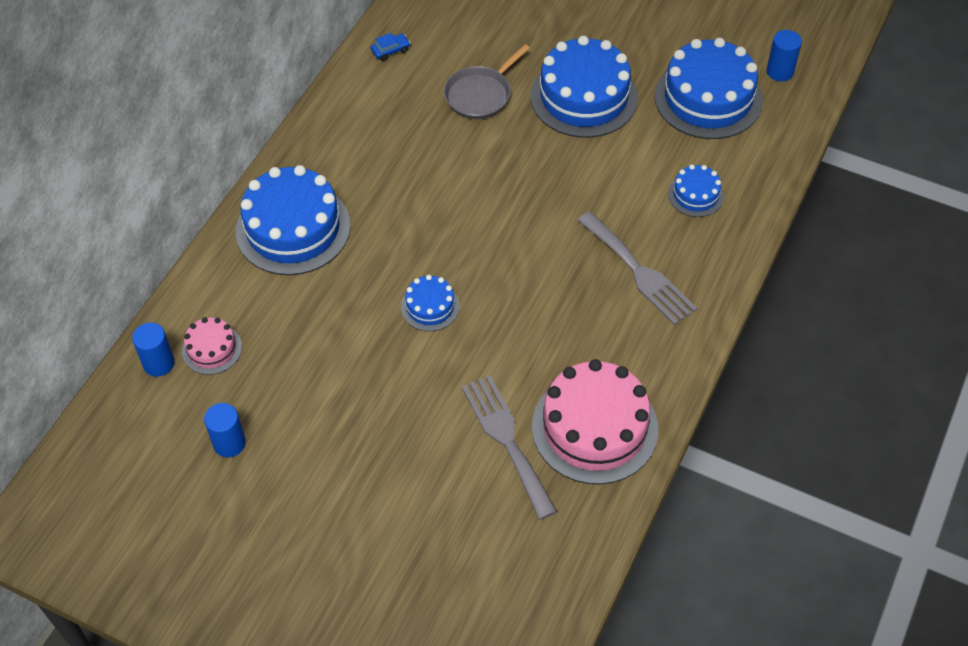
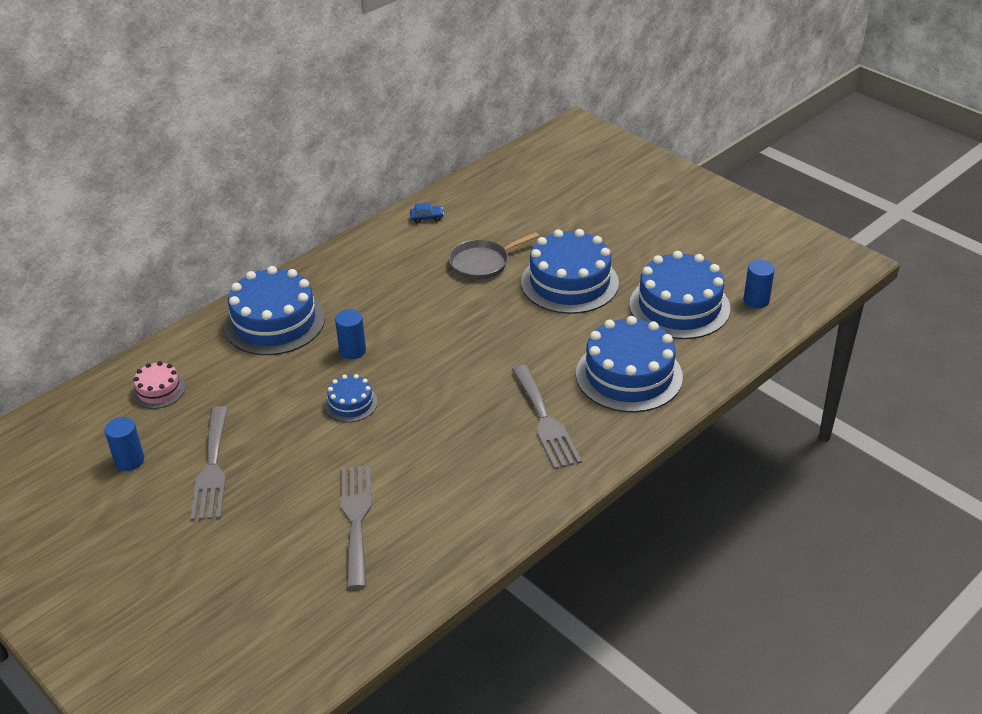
camera: 20 degrees right, 15 degrees down
(159, 363) = (112, 390): blue cylinder -> blue cylinder (352, 351)
(325, 426) = (212, 468): none -> grey fork
(594, 427) = (438, 530): pink cake -> none
(696, 195) = (629, 375): blue cake -> blue cake, size x2.03

